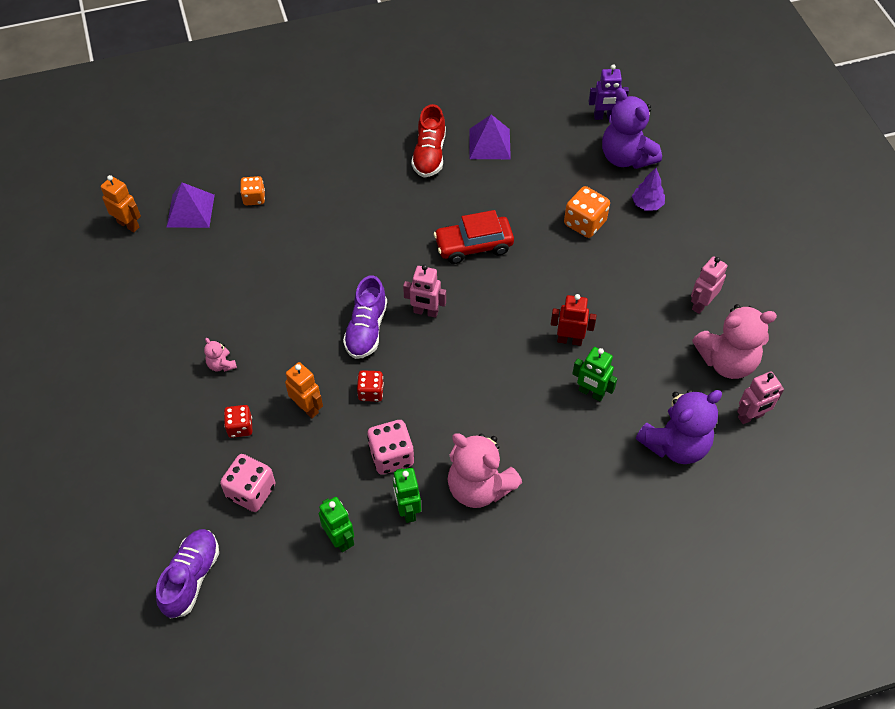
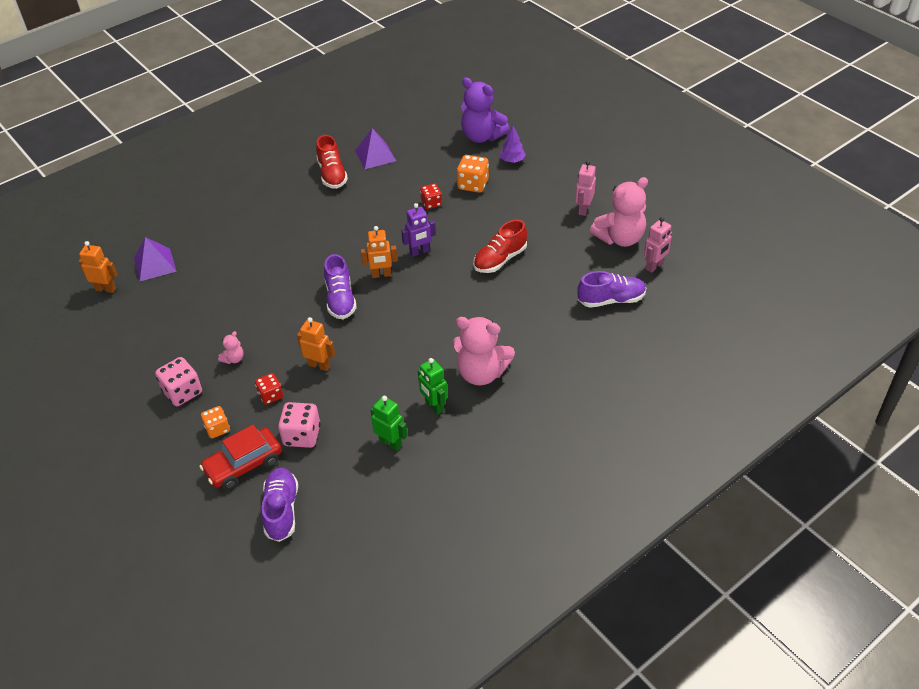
camera: 20 degrees left, 10 degrees down
(221, 365) = (233, 359): pink teddy bear -> pink teddy bear turned 90 degrees counterclockwise
(254, 198) = (204, 241): orange dice -> orange dice (217, 429)
(371, 392) = (365, 339): red dice -> red dice (431, 203)
(391, 456) = (403, 375): pink dice -> pink dice (182, 392)
(425, 312) = (381, 275): pink robot -> orange robot
(473, 245) = (396, 222): red car -> red car (243, 465)
(569, 340) = (500, 259): red robot -> red shoe
(591, 393) = (533, 287): green robot -> none
(604, 117) = (453, 116): purple robot -> purple robot (419, 252)
(675, 444) = (611, 300): purple teddy bear -> purple shoe

